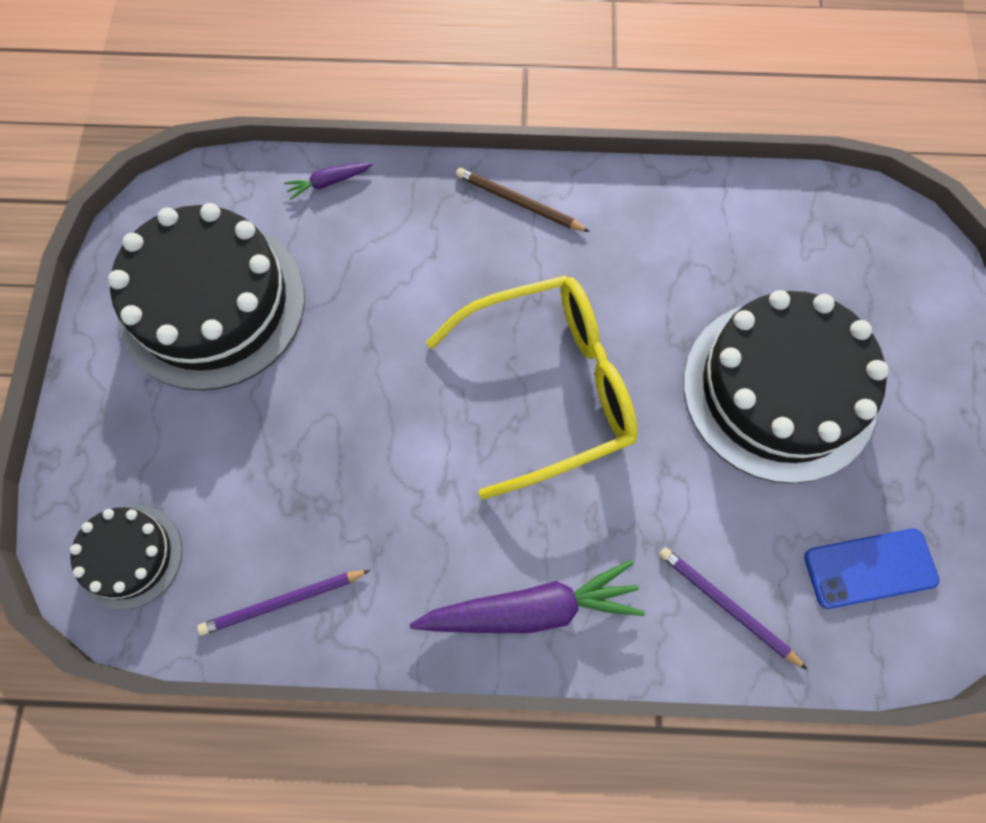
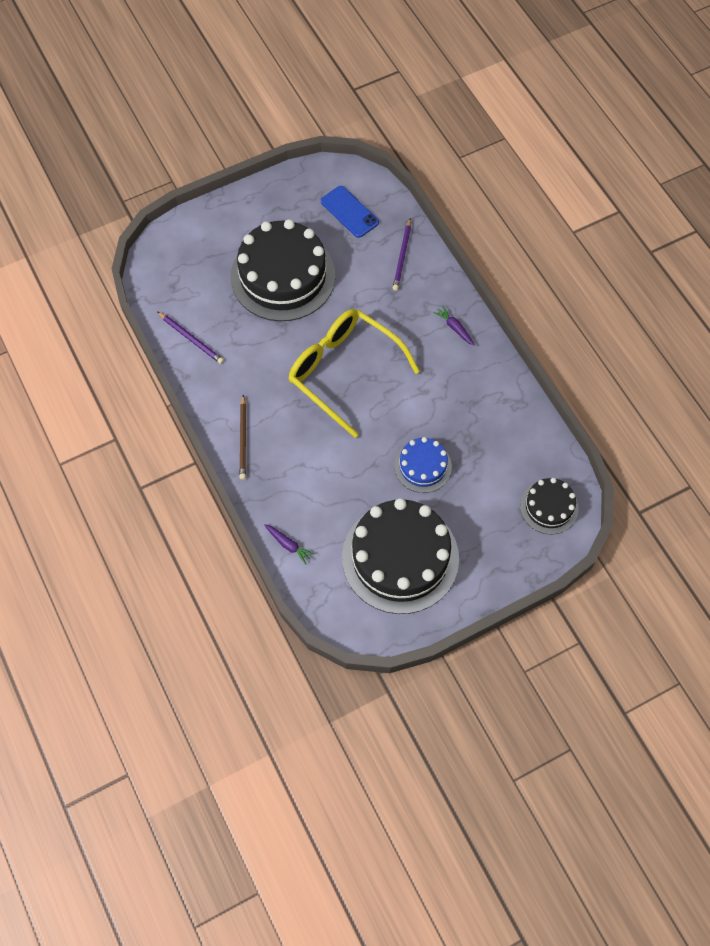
camera: 120 degrees left, 5 degrees down
(282, 602) = (521, 428): purple pencil -> purple pencil (191, 339)
(322, 411) = (423, 466): none -> blue cake
(531, 609) = (454, 328): purple carrot -> purple carrot, size x0.47

